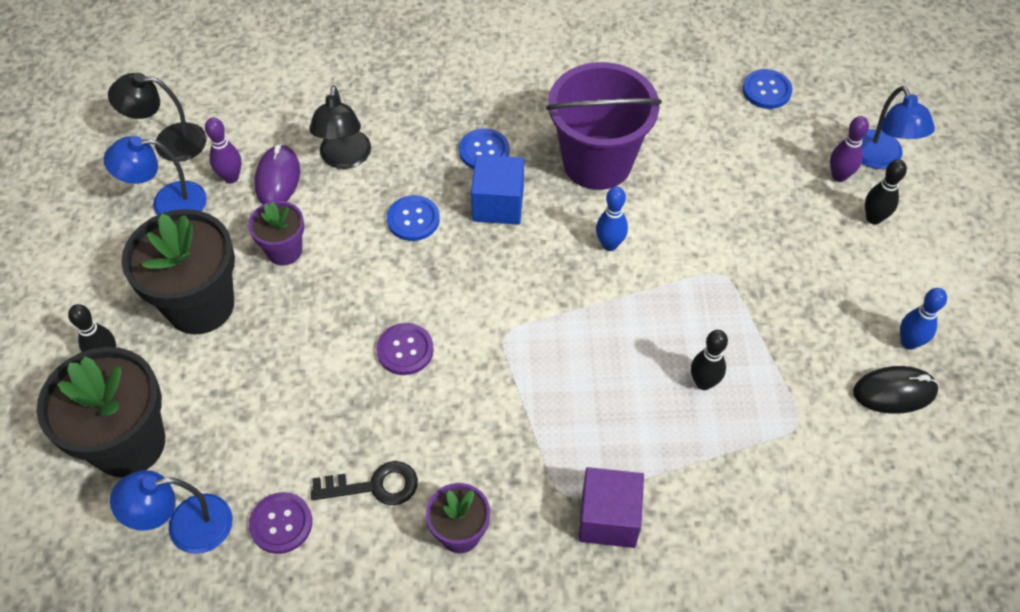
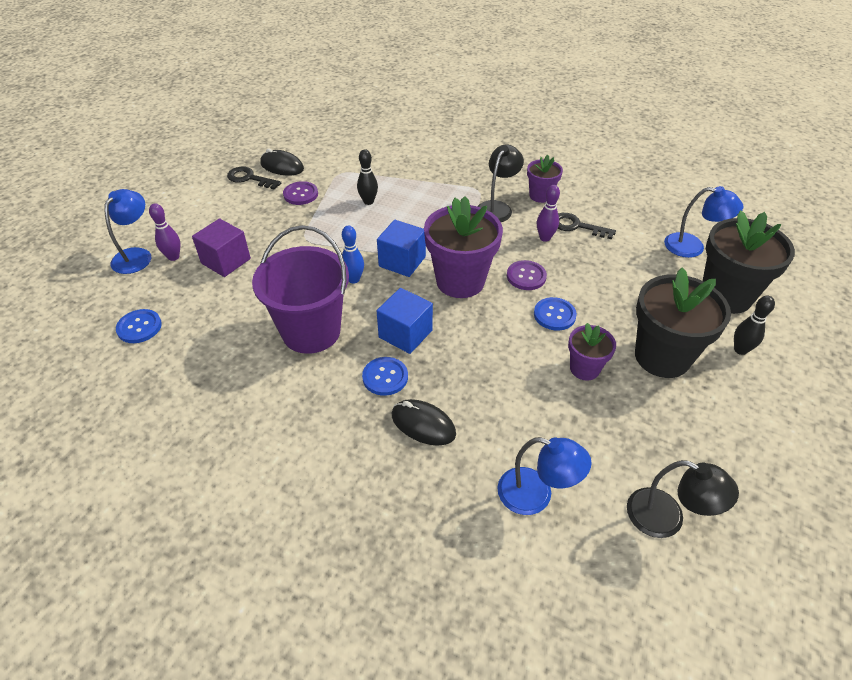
camera: 150 degrees left, 10 degrees down
(167, 203) = (677, 452): blue lamp -> blue lamp (536, 495)
(231, 177) = (612, 451): purple bowling pin -> purple bowling pin (545, 238)
(278, 178) = (569, 431): purple mouse -> none
(281, 523) = (636, 230): purple button -> purple button (300, 194)
(344, 158) = (502, 423): black lamp -> black lamp (497, 207)
(413, 219) = (474, 350): blue button -> blue button (554, 315)
(417, 125) = (423, 424): none -> black mouse
(483, 302) = (460, 281): none -> purple flower pot
(574, 298) = (402, 261): none -> blue cube
(608, 518) = (463, 176): purple cube -> purple cube (226, 261)
(873, 218) = (187, 230): black bowling pin -> none
(909, 342) = (249, 178): blue bowling pin -> black key

